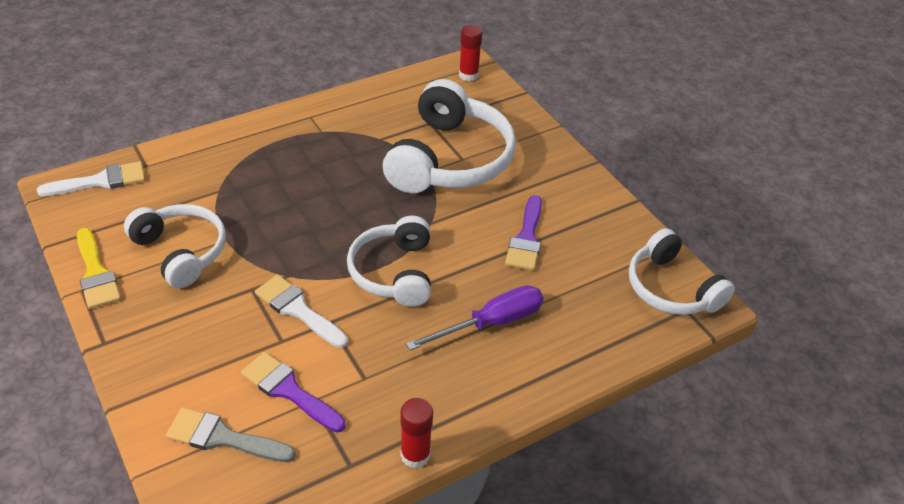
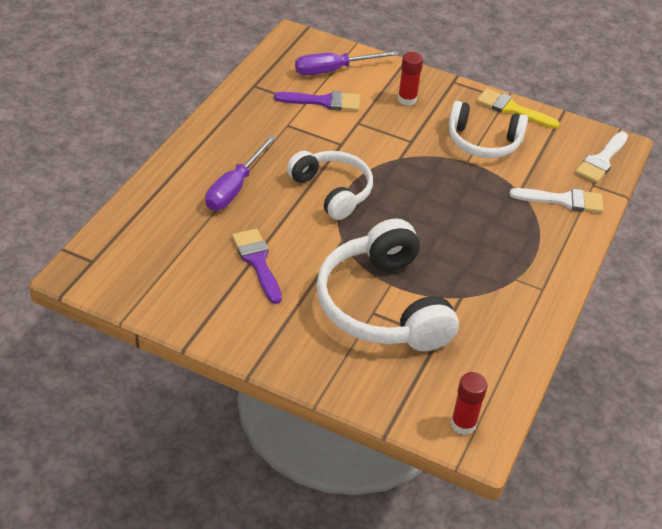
camera: 145 degrees right, 0 degrees up
(222, 438) = (334, 70): grey brush -> purple screwdriver
(297, 309) = (368, 142): white brush -> white brush (563, 200)
(415, 455) = (222, 102): red glue stick -> red glue stick (407, 99)
(671, 288) = (112, 273): white headphones -> none

